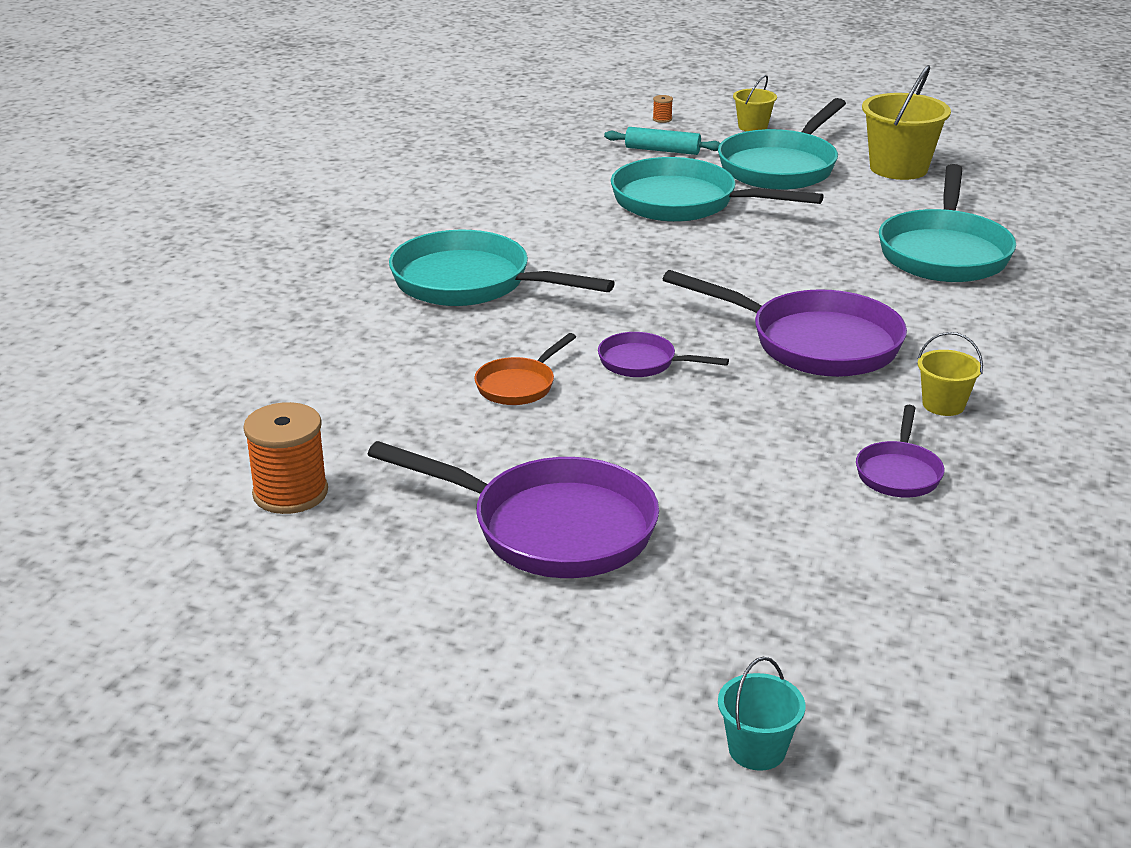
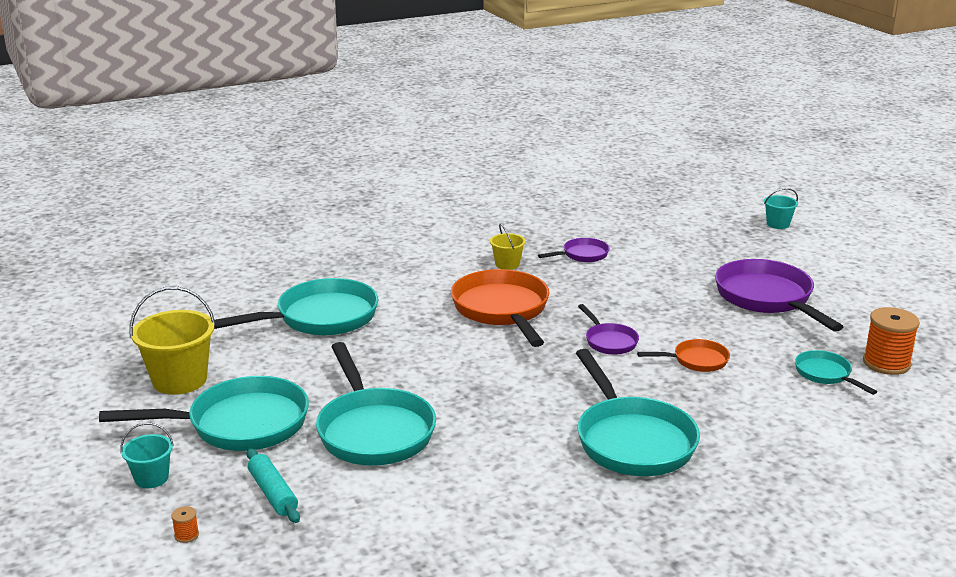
camera: 135 degrees left, 5 degrees down
(354, 438) = (825, 374): none -> turquoise pan
(752, 127) = (151, 478): yellow bucket -> turquoise bucket
(814, 343) = (502, 310): purple pan -> orange pan

